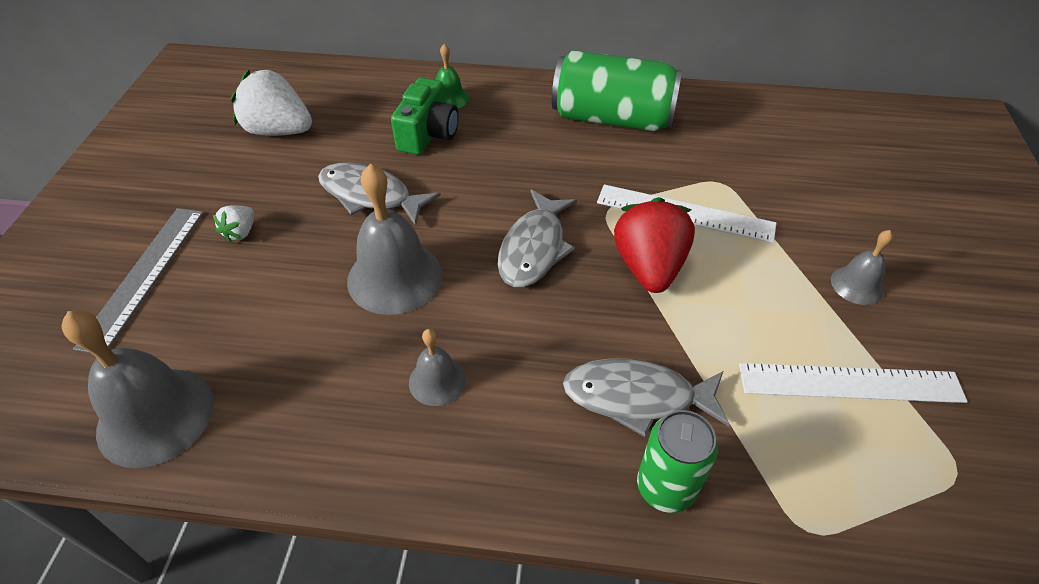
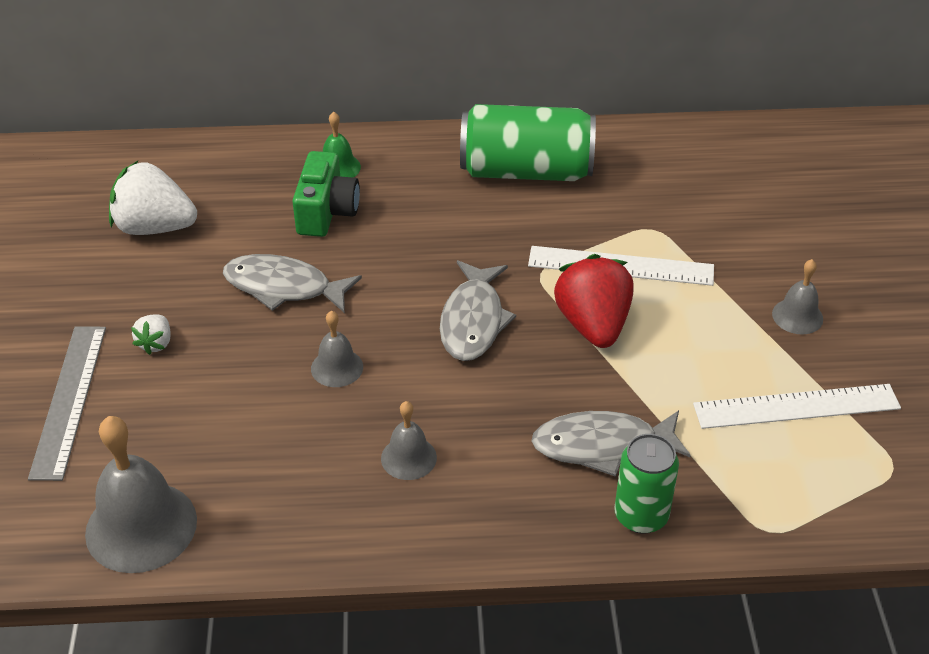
camera: 10 degrees left, 5 degrees down
(395, 277) = (337, 367): grey bell -> grey bell, size x0.53

